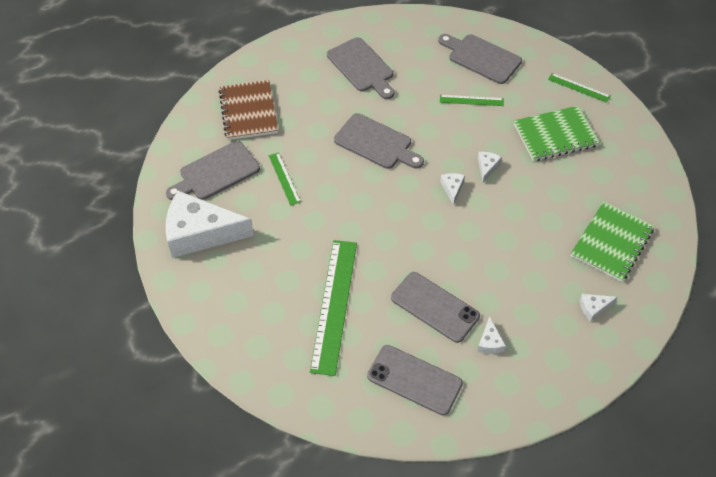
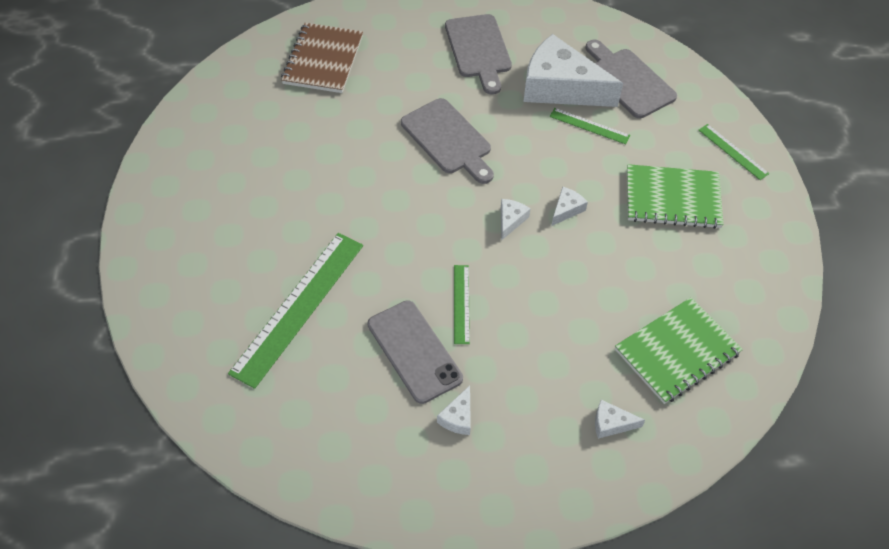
camera: 20 degrees right, 0 degrees up
(200, 233) = (196, 175): white cheese -> white cheese (560, 87)
(216, 173) = (250, 115): grey cutting board -> none
(284, 178) = (321, 145): green ruler -> green ruler (461, 304)
(414, 380) = (343, 428): grey phone -> none

